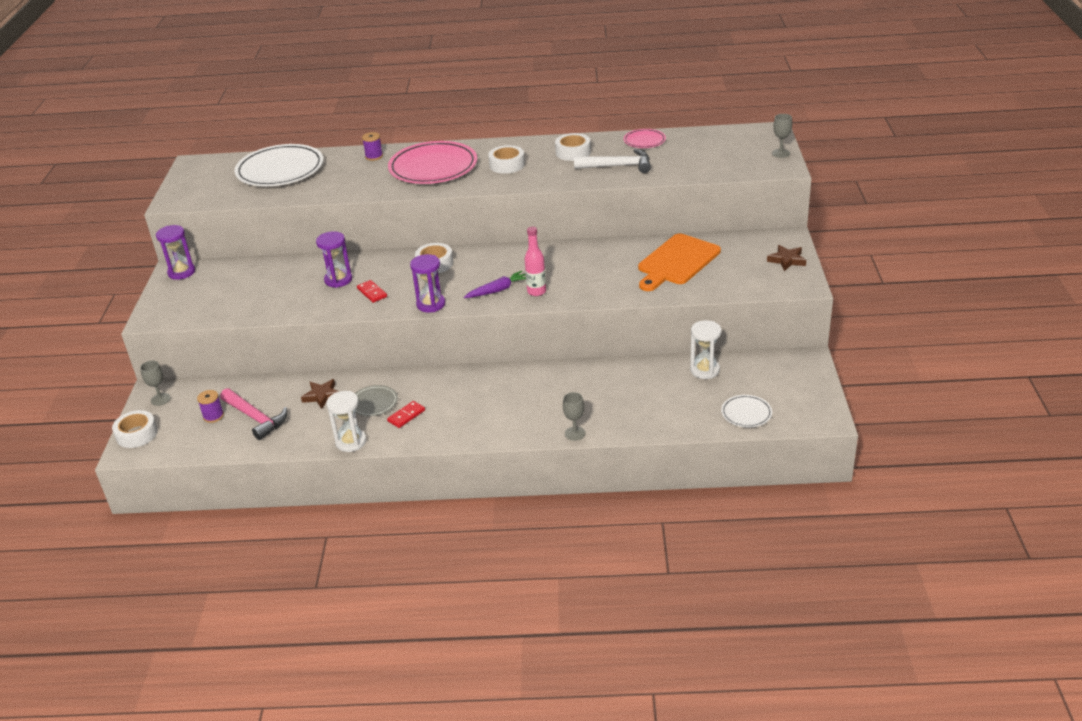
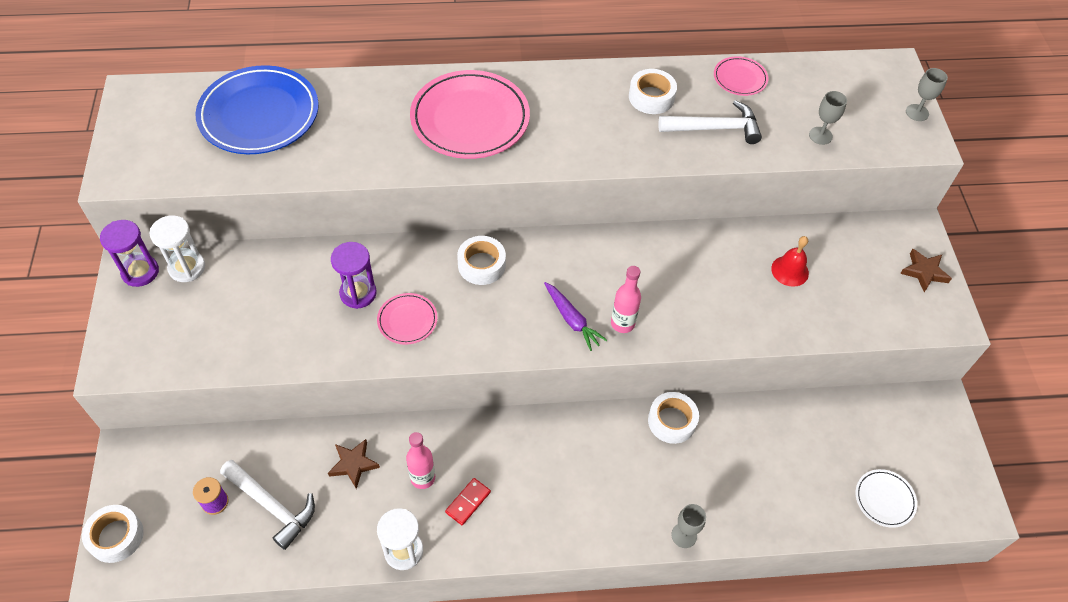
camera: 10 degrees left, 20 degrees up
(160, 399) = (138, 469): grey goblet -> grey goblet (820, 135)
(255, 418) = (272, 505): pink hammer -> white hammer
(280, 170) = (259, 114): white plate -> blue plate
(372, 293) = (407, 320): red domino -> pink plate
(374, 156) = (385, 92): purple spool -> none
(374, 403) = (422, 478): grey plate -> pink bottle
(431, 304) = (489, 345): purple hourglass -> none
(497, 290) = (572, 320): purple carrot -> purple carrot turned 90 degrees clockwise
(507, 165) = (568, 118): white tape -> white tape (672, 421)
(677, 262) = (790, 271): orange cutting board -> red bell
(704, 370) = (824, 421): white hourglass -> white hourglass (187, 268)

